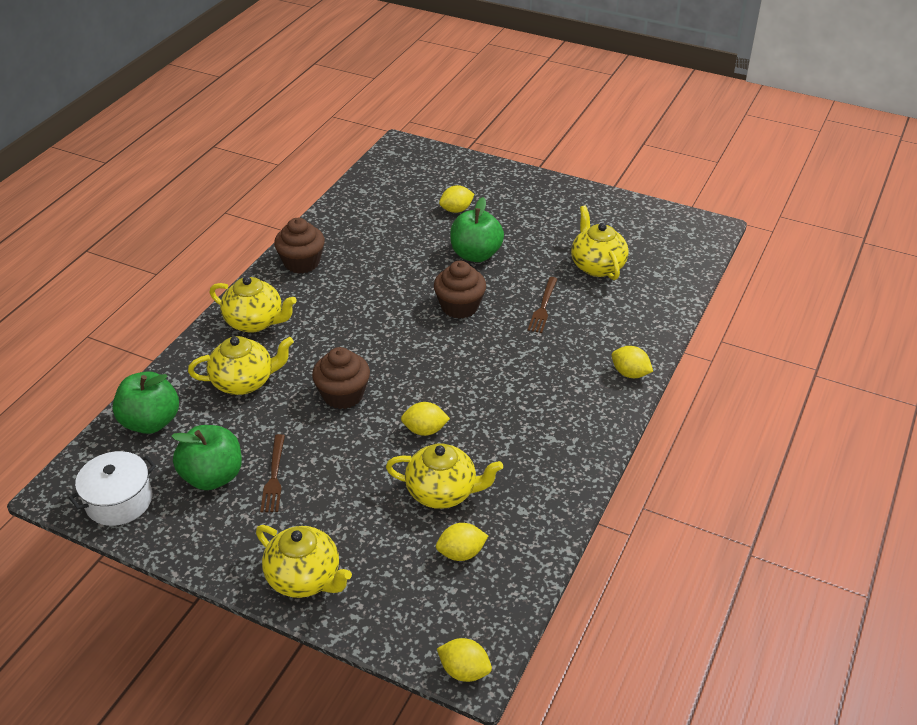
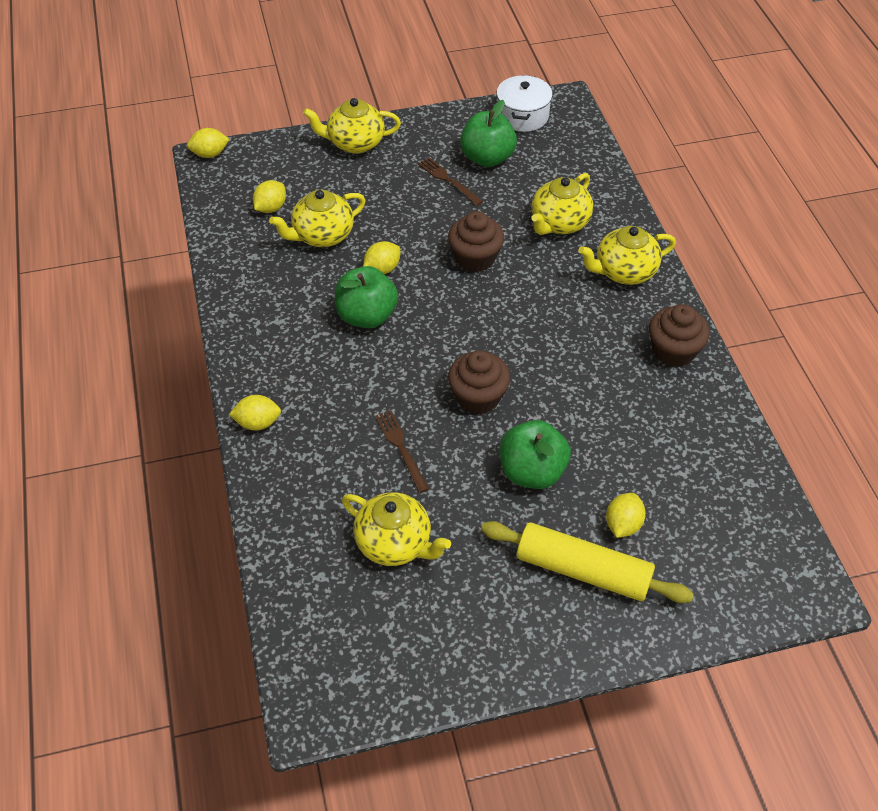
camera: 140 degrees right, 10 degrees up
(151, 422) = (578, 163): green apple -> green apple (366, 316)
(503, 205) = (583, 570): none -> yellow rolling pin

